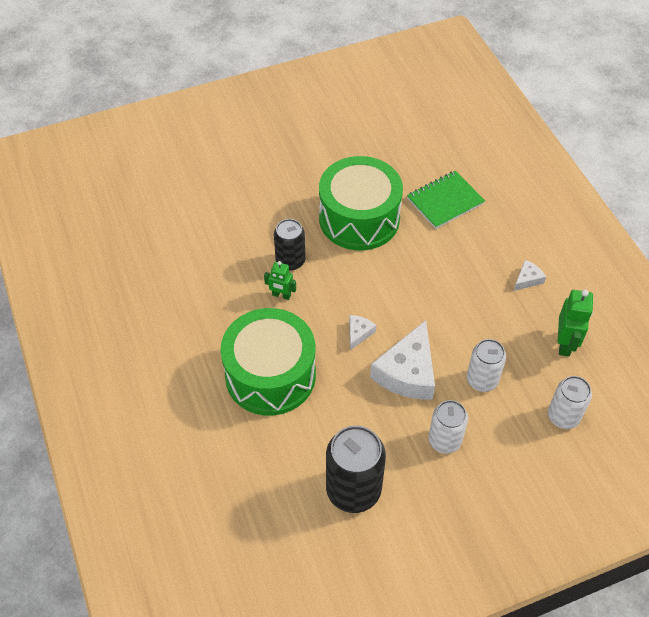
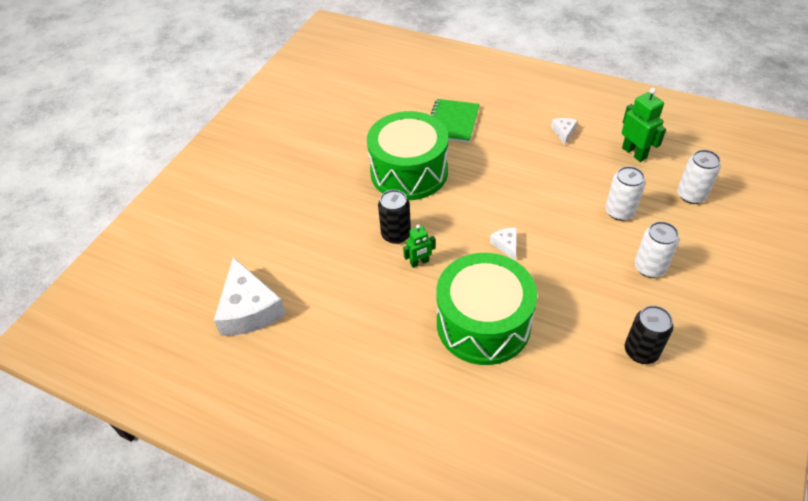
camera: 40 degrees left, 5 degrees down
(353, 490) = (641, 351): black can -> black can, size x0.63
(407, 372) = (570, 244): white cheese -> white cheese (249, 309)

